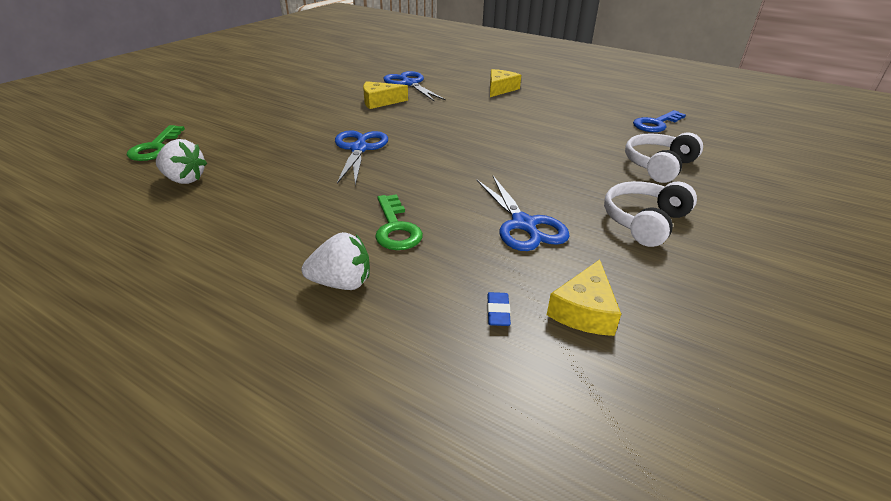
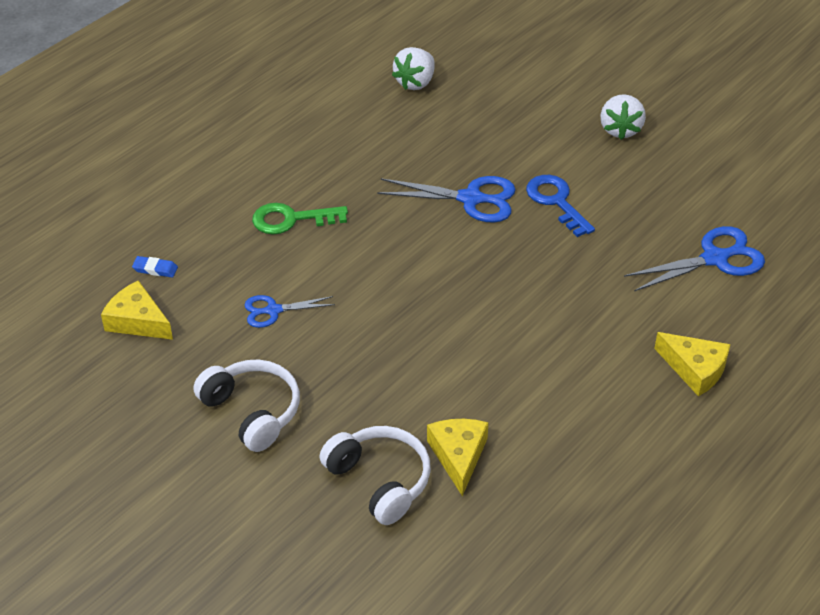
camera: 100 degrees right, 10 degrees up
(155, 147) = (492, 53): green key -> none
(341, 283) = (220, 185): white strawberry -> white strawberry (620, 129)
(380, 102) = (631, 222): yellow cheese -> yellow cheese (458, 456)
(524, 225) = (273, 310): blue scissors -> blue scissors, size x0.60
(656, 124) = (527, 540): blue key -> blue key (556, 202)

